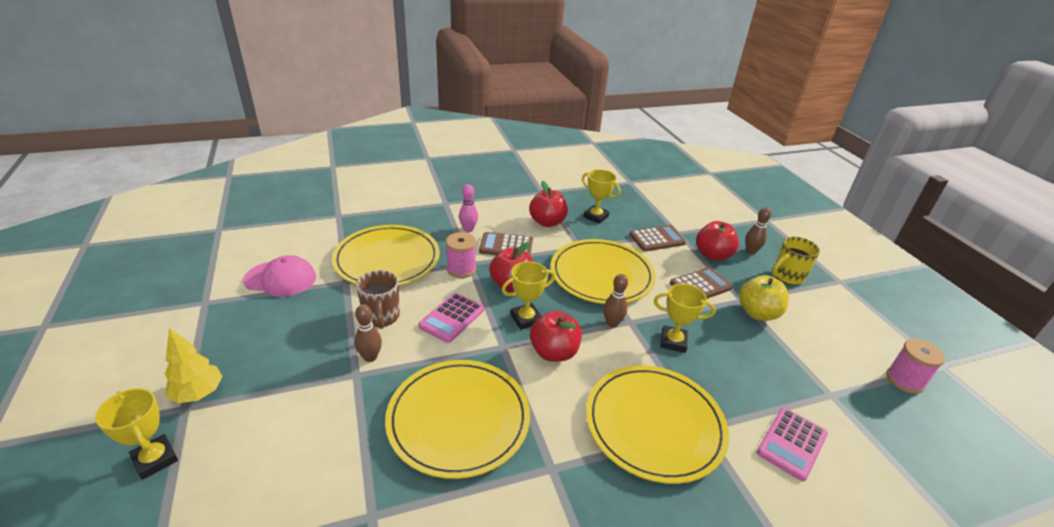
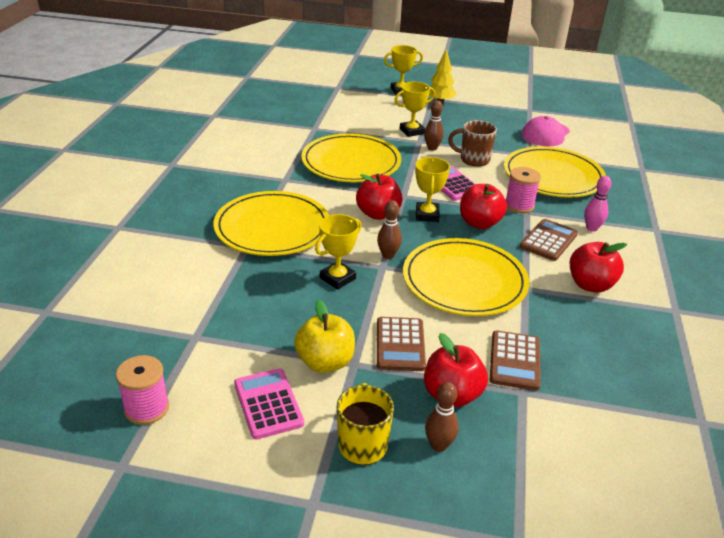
camera: 120 degrees right, 0 degrees up
(596, 217) = (592, 330): yellow trophy -> yellow trophy (412, 131)
(792, 443) = (189, 280): pink calculator -> pink calculator (268, 404)

